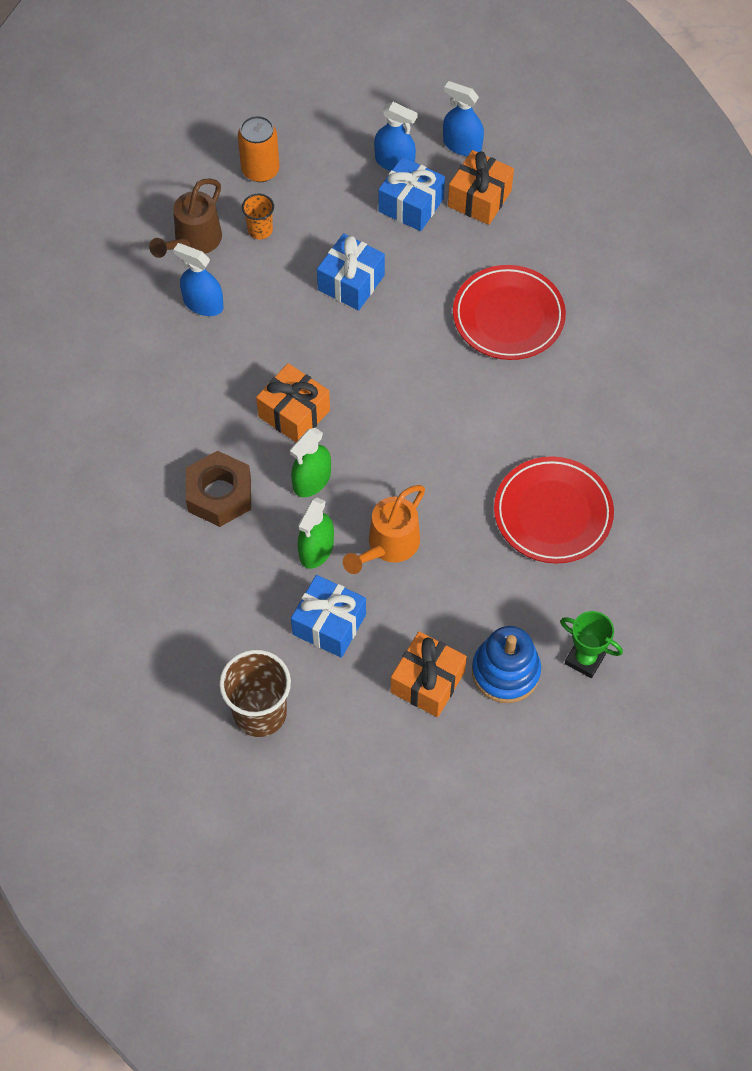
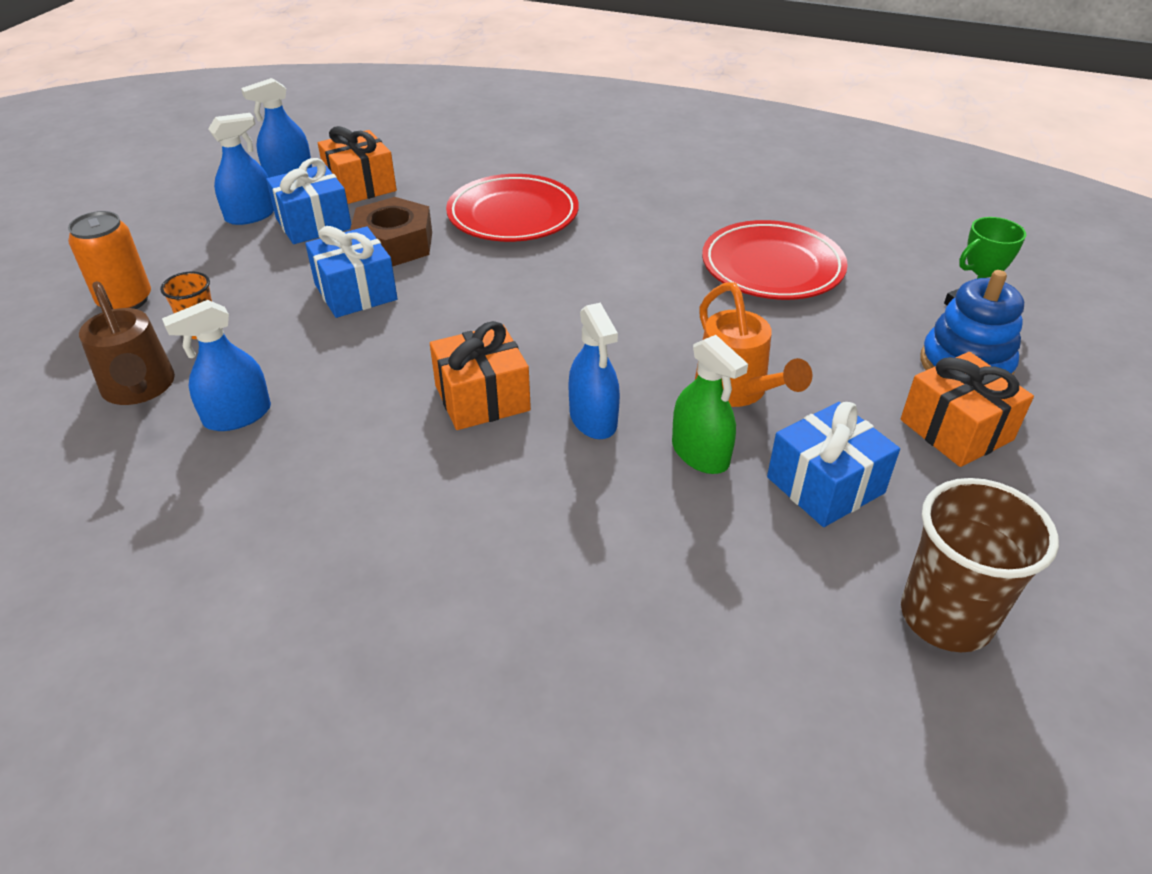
camera: 60 degrees left, 20 degrees down
(219, 494) = (542, 515): brown nut -> brown nut (394, 244)
(312, 480) = (593, 419): green spray bottle -> blue spray bottle

